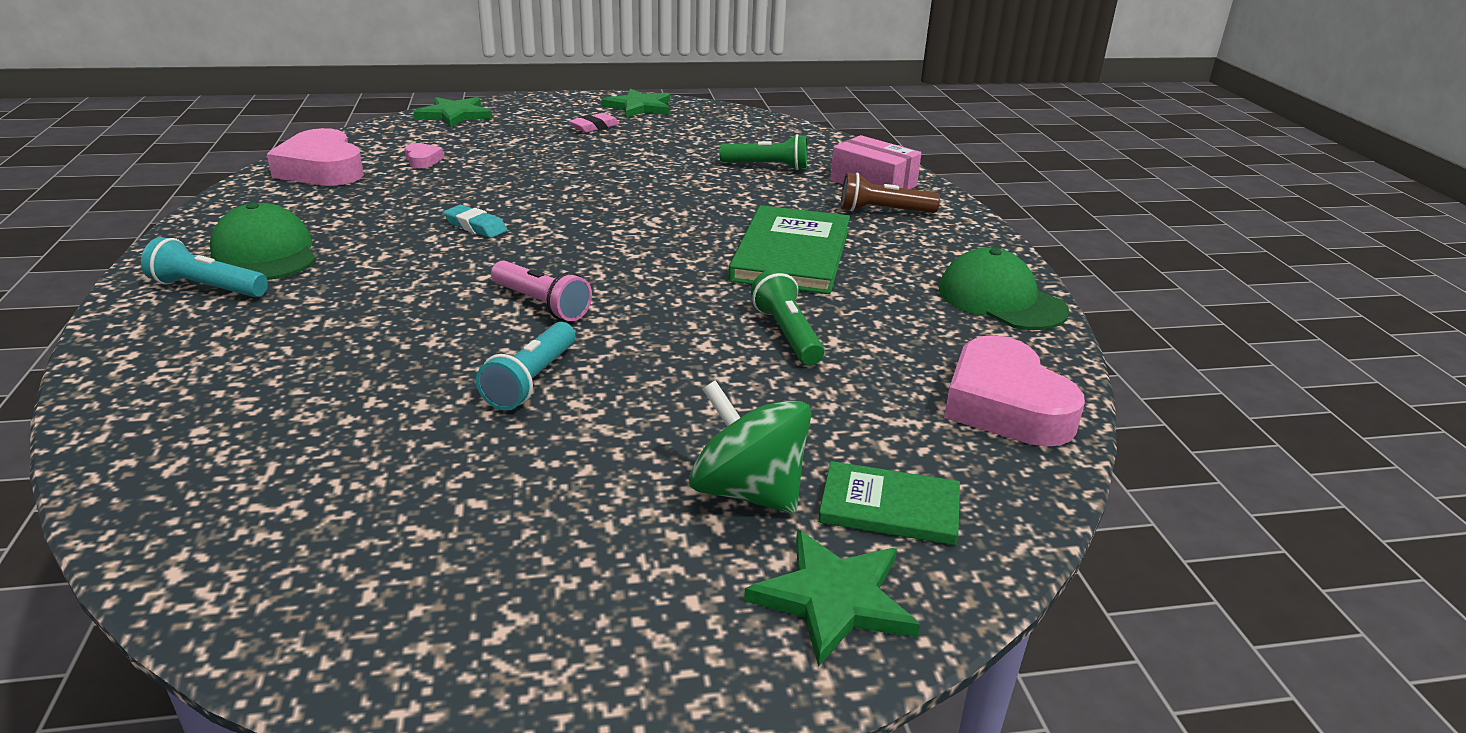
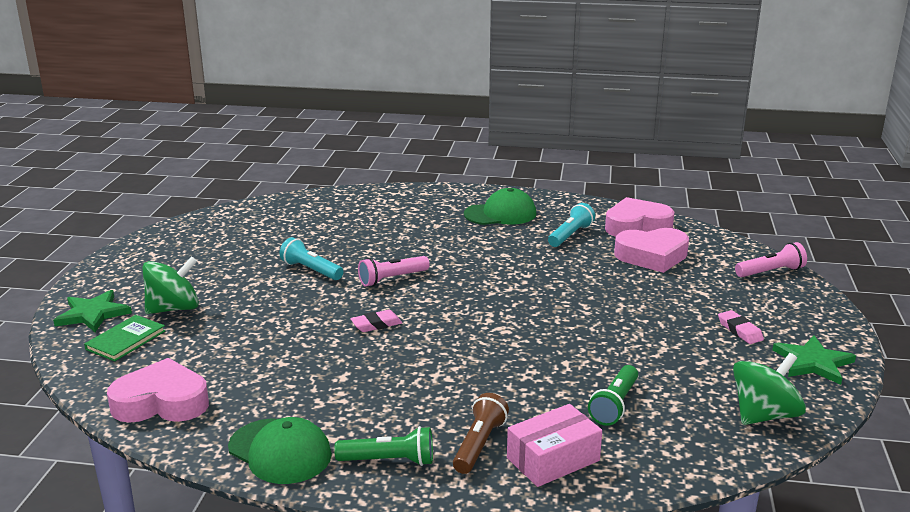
camera: 110 degrees right, 5 degrees down
(207, 288) = (463, 203): turquoise flashlight -> turquoise flashlight (570, 235)
(422, 160) = (652, 256): pink heart -> pink heart, size x2.23
(454, 115) = (770, 272): green star -> pink flashlight
(475, 226) = (517, 268): turquoise eraser -> none
(689, 293) = (376, 324): none -> pink eraser
(737, 122) = (764, 415): none -> green spinning top
(787, 334) = (301, 348): green flashlight -> green flashlight (389, 461)
(791, 254) = (413, 375): green book -> none
(1001, 300) = (280, 451): green cap -> green cap turned 60 degrees clockwise

